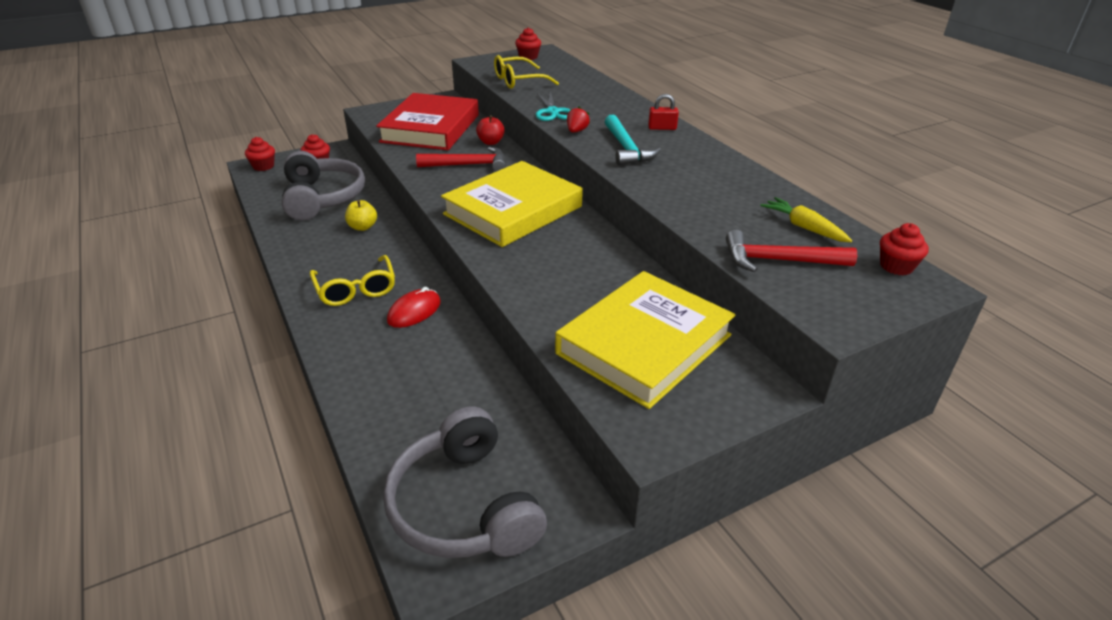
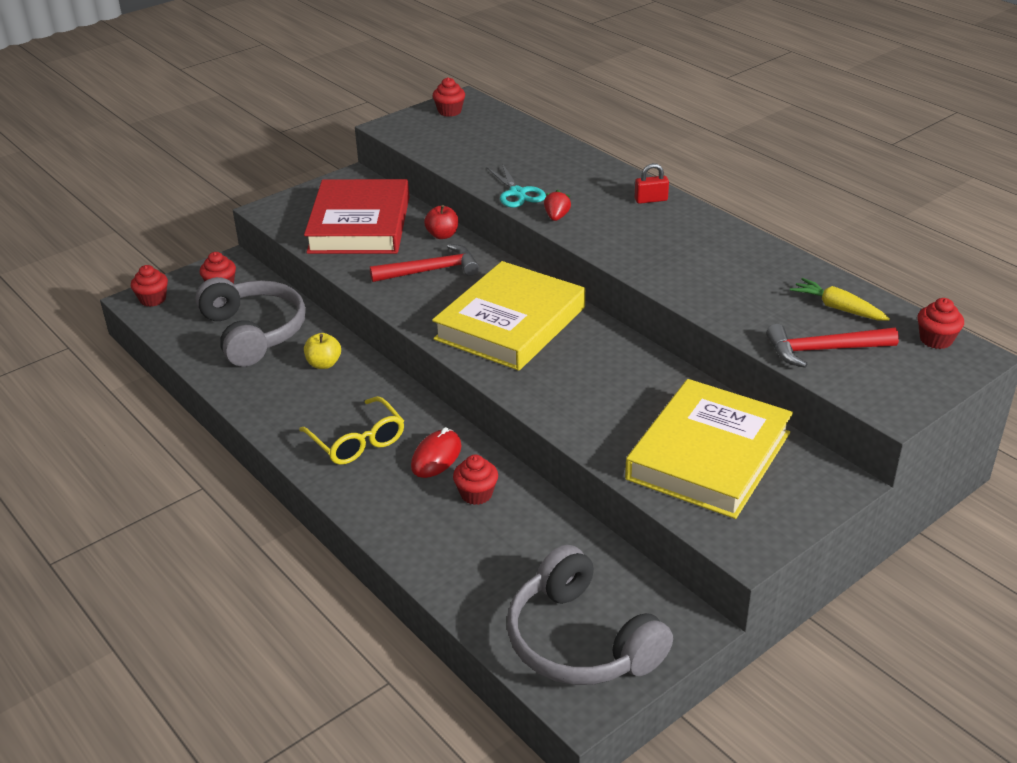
camera: 10 degrees left, 0 degrees up
(433, 348) = (476, 494): none -> red cupcake
(518, 81) = (455, 151): yellow glasses -> none
(626, 149) = (622, 234): turquoise hammer -> none

